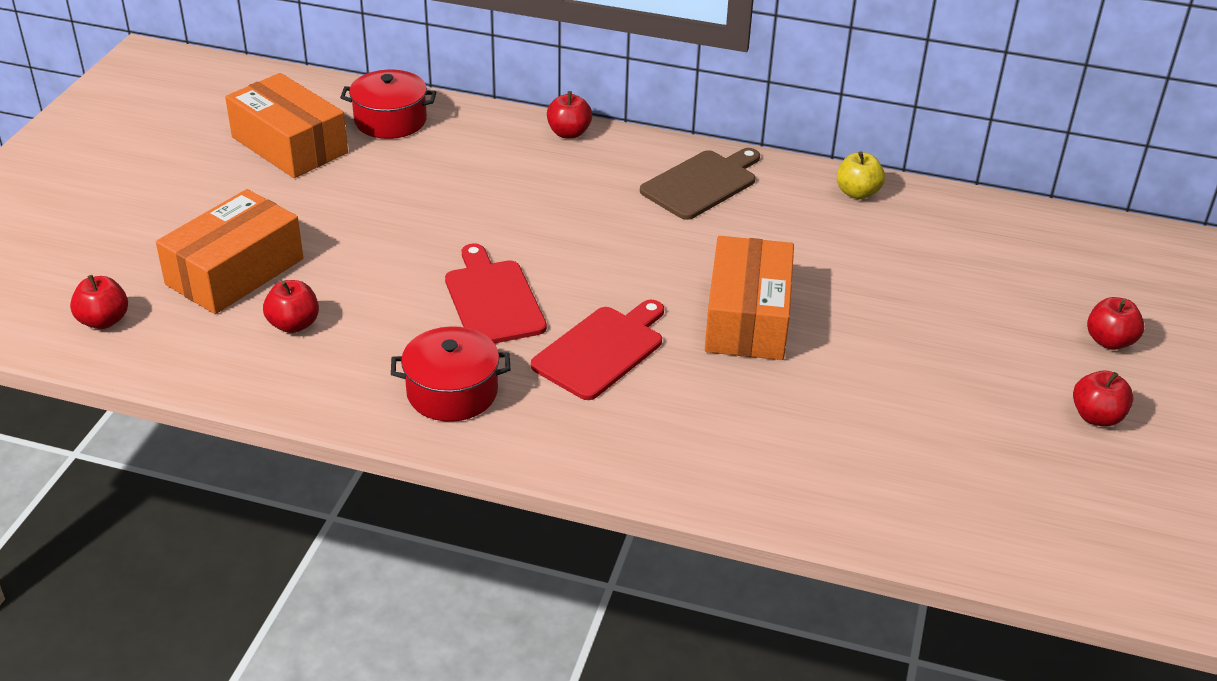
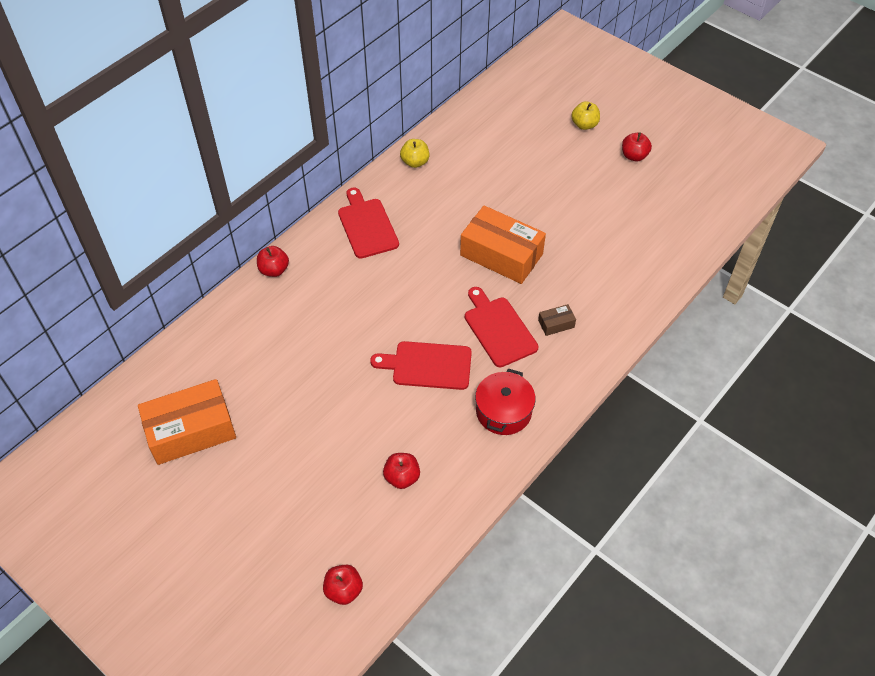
camera: 65 degrees left, 15 degrees up
(235, 272) = (328, 499): orange box -> none
(390, 120) = (197, 362): red pot -> none
(652, 408) = (556, 324): none -> brown box
(702, 183) = (367, 226): brown cutting board -> red cutting board
(1109, 341) = (584, 125): red apple -> yellow apple

